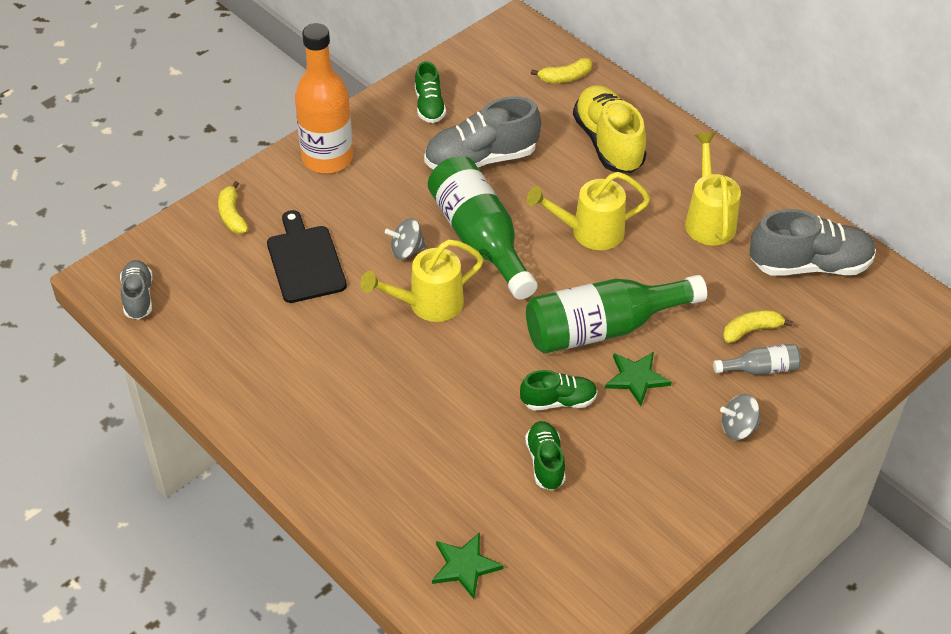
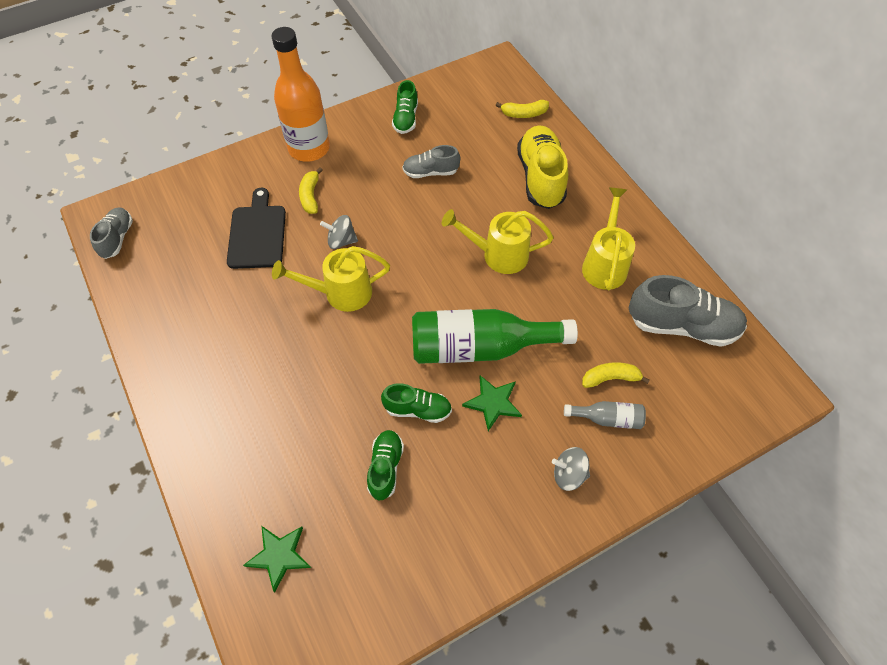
camera: 15 degrees right, 10 degrees up
(232, 215) = (217, 183): yellow banana -> yellow banana (310, 196)
(480, 239) = (404, 243): green bottle -> none
(481, 159) = (430, 172): grey shoe -> grey shoe, size x0.57

